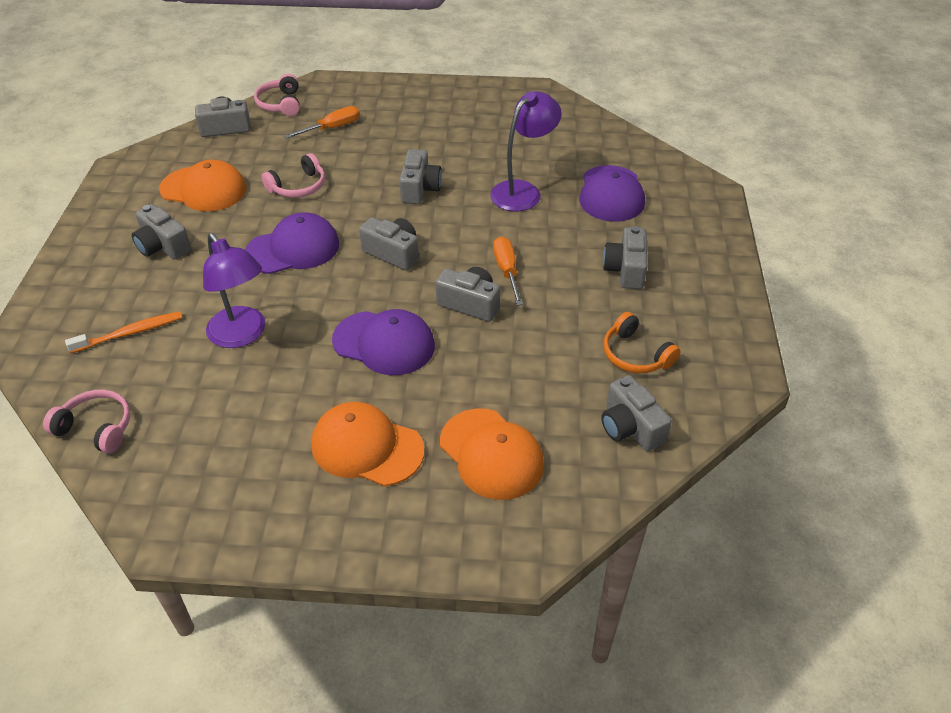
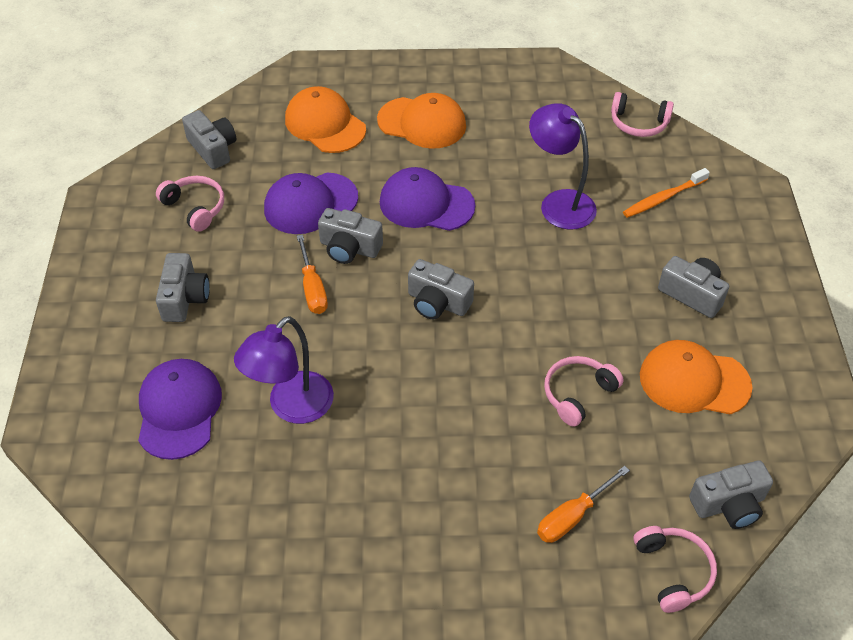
camera: 175 degrees right, 5 degrees up
(293, 249) = (548, 300): purple cap -> purple cap (310, 203)
(420, 189) = (423, 401): grey camera -> none
(635, 355) = (195, 207): orange headphones -> pink headphones

